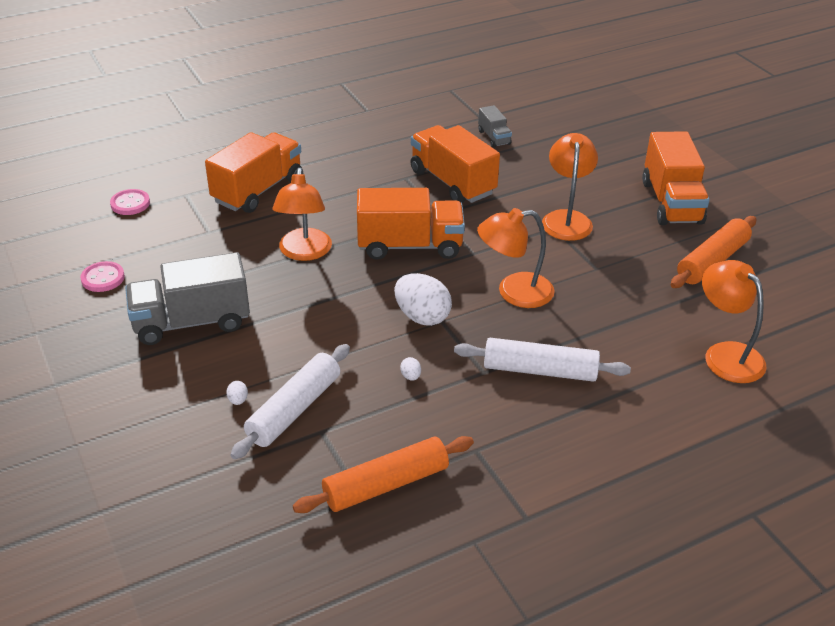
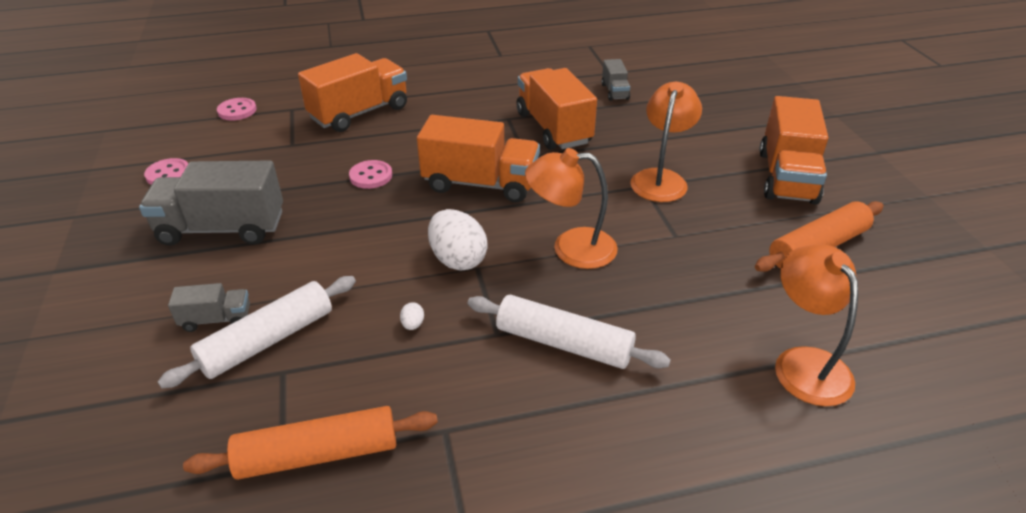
camera: 15 degrees right, 0 degrees up
(238, 400) = (216, 319): white egg -> grey truck
(304, 252) = (371, 176): orange lamp -> pink button

